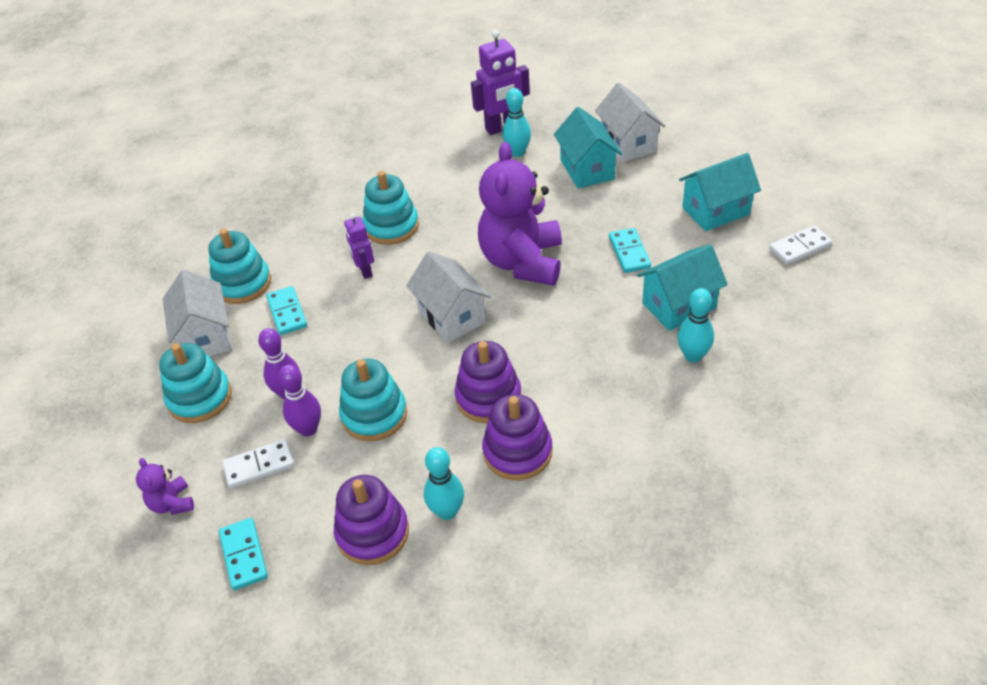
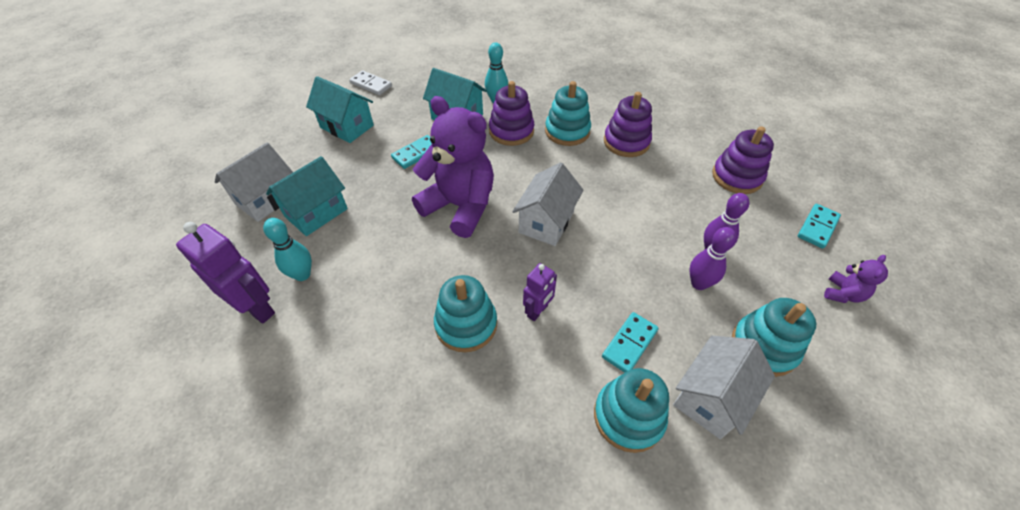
camera: 125 degrees left, 5 degrees up
(259, 465) = (764, 261): white domino -> none
(374, 415) = (666, 220): turquoise stacking toy -> turquoise stacking toy (567, 131)
(447, 511) = (691, 153): turquoise bowling pin -> none
(488, 397) = (600, 170): purple stacking toy -> purple stacking toy (511, 131)
(522, 262) = (460, 206): purple teddy bear -> purple teddy bear turned 120 degrees counterclockwise

